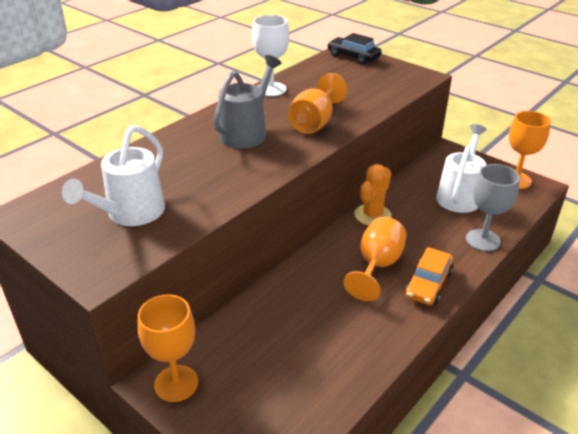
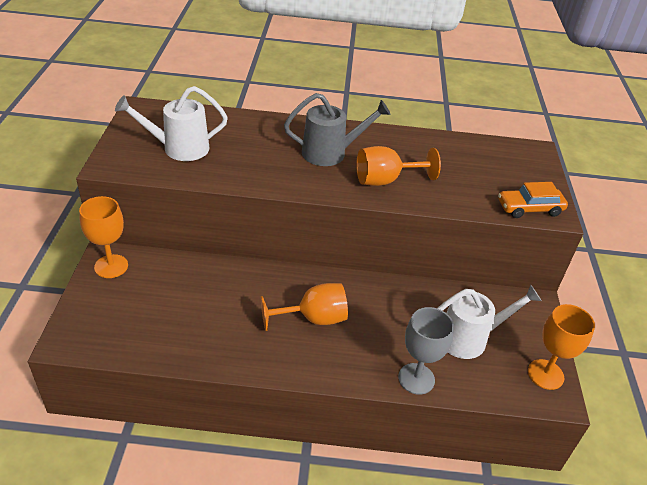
camera: 50 degrees right, 5 degrees up
(271, 89) = (410, 138): white goblet -> none
(353, 56) = (531, 158): black car -> none
(372, 215) = (377, 290): orange cactus -> none
(428, 284) = (319, 360): orange car -> orange car (529, 208)

